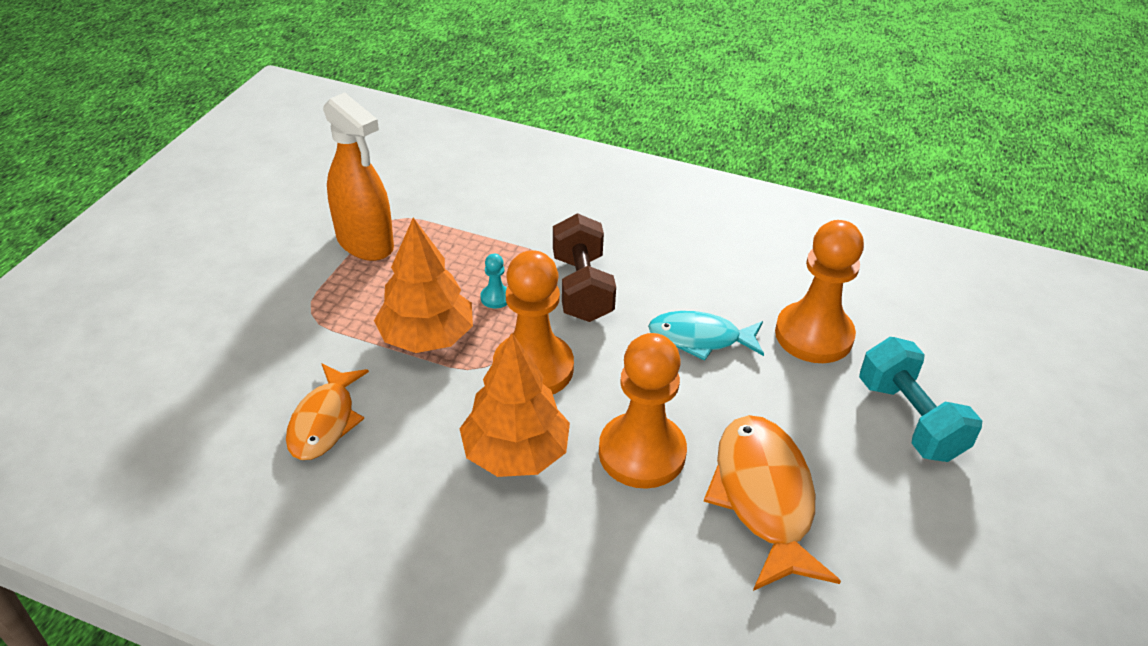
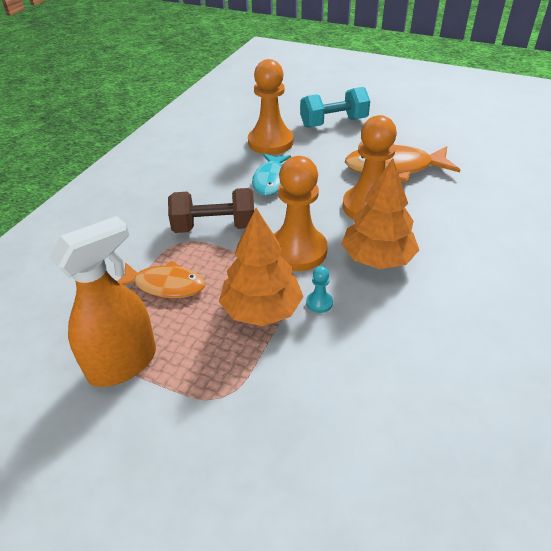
camera: 85 degrees left, 0 degrees up
(325, 421) = (360, 368): orange fish -> orange fish (165, 285)
(495, 298) = (218, 271): turquoise pawn -> turquoise pawn (319, 303)

